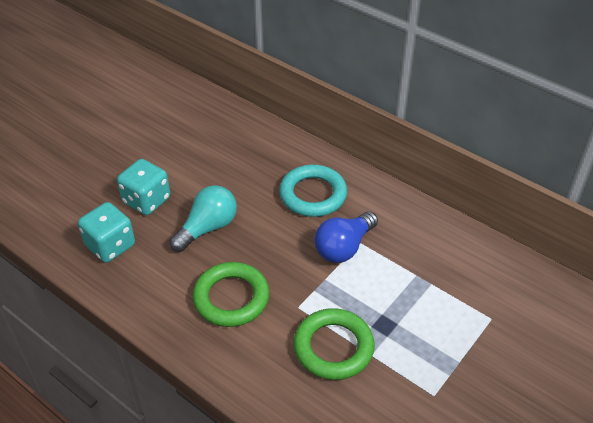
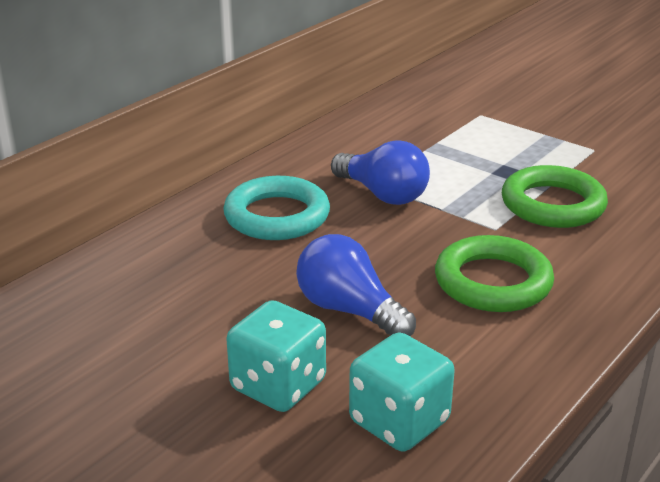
camera: 90 degrees left, 15 degrees down
(207, 228) = (349, 310): turquoise light bulb -> blue light bulb

